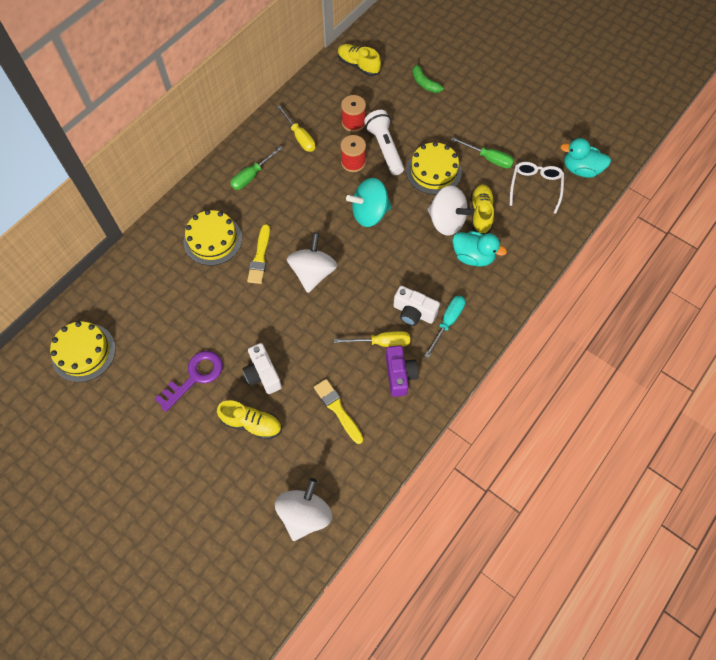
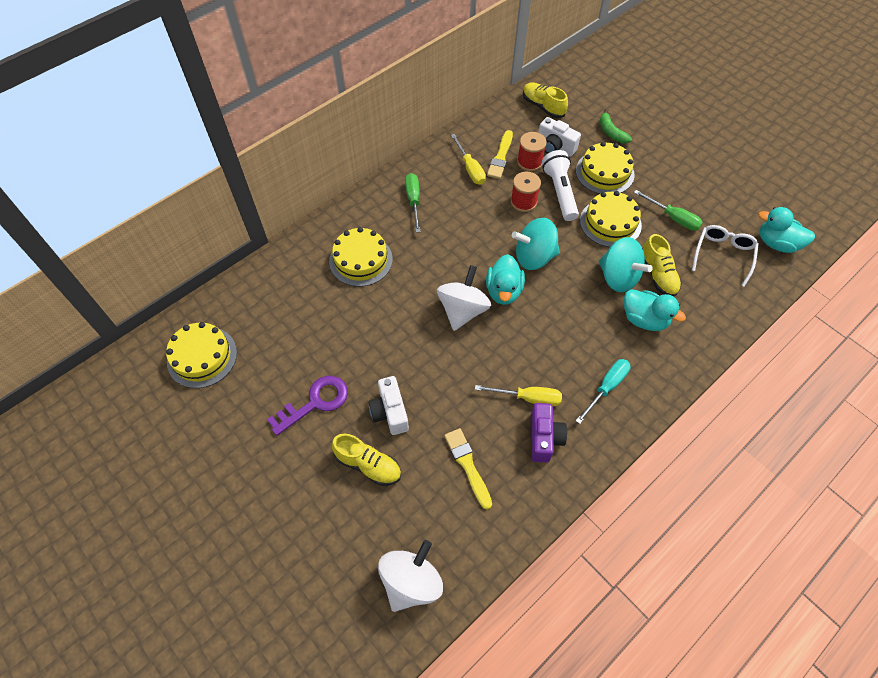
camera: 10 degrees right, 5 degrees down
(252, 176) = (413, 201): green screwdriver -> green screwdriver turned 120 degrees clockwise
(260, 257) = (408, 285): yellow brush -> yellow brush (500, 157)
(347, 249) = (503, 291): none -> turquoise duck
(413, 312) = (569, 370): white camera -> white camera (555, 147)
(423, 123) = (604, 172): none -> yellow cake
(446, 221) = (618, 277): white spinning top -> turquoise spinning top
(481, 213) = (658, 274): yellow shoe -> yellow shoe turned 150 degrees clockwise

